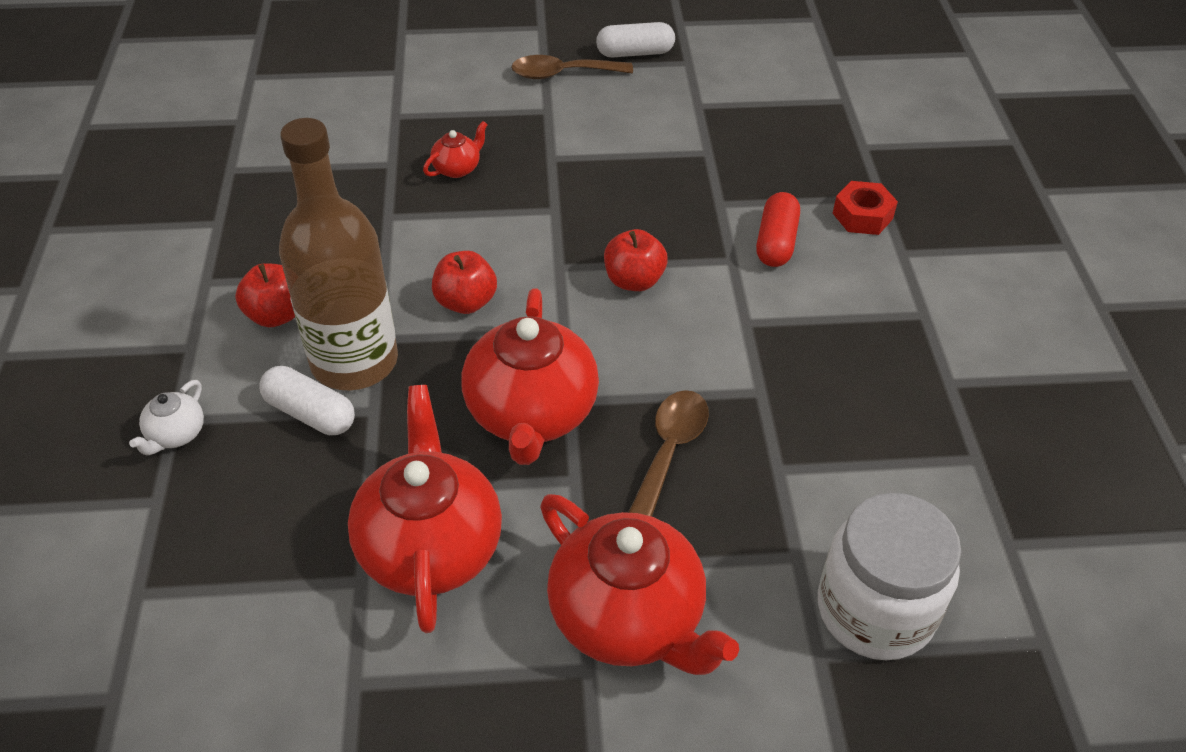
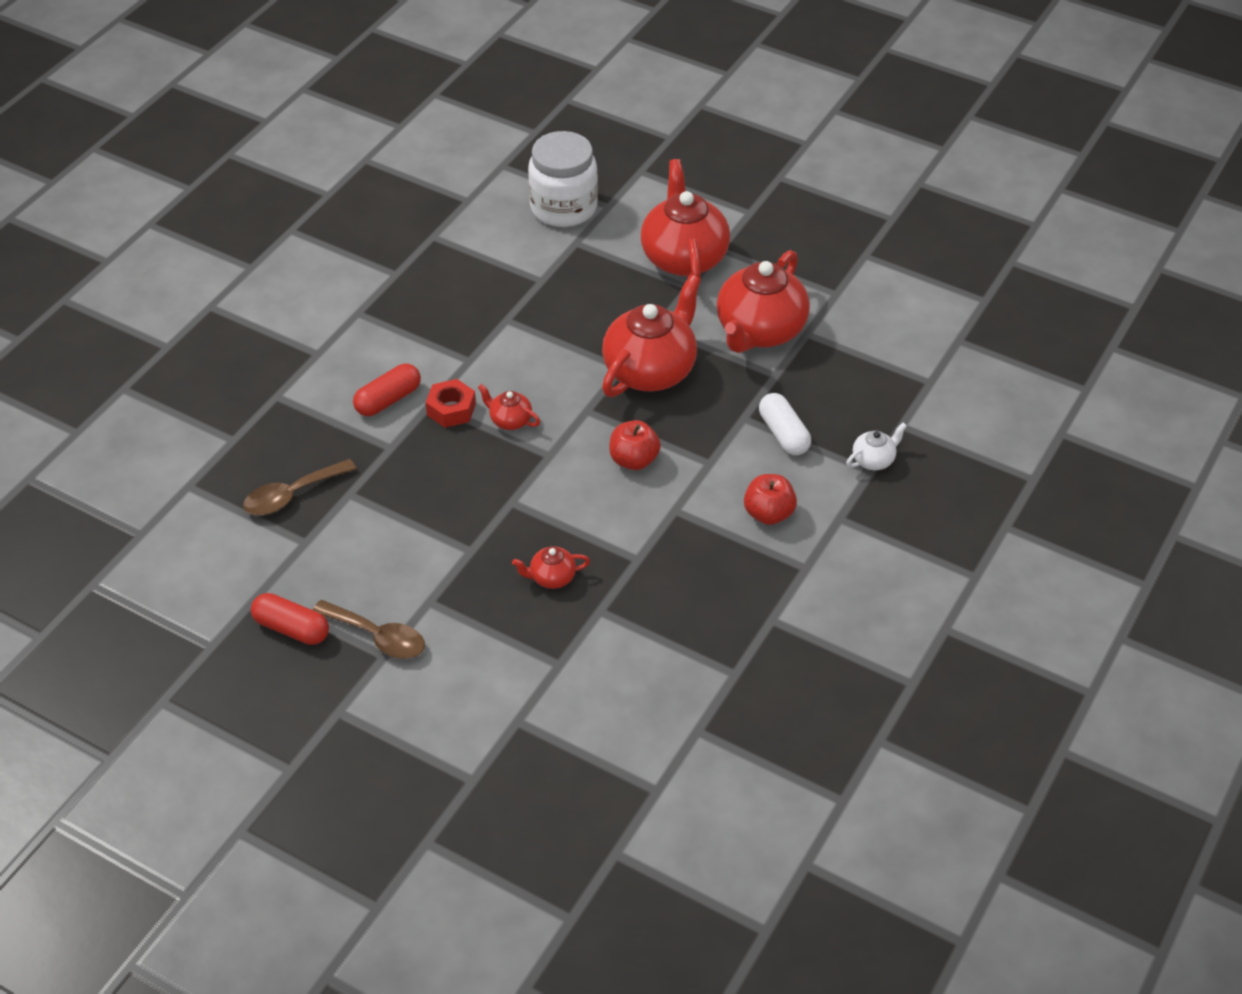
camera: 145 degrees left, 0 degrees up
(354, 361) = (736, 454): brown bottle -> none
(634, 281) = (510, 420): red apple -> red teapot
(635, 53) = (291, 628): white capsule -> red capsule
(669, 450) = (590, 315): brown spoon -> brown spoon (292, 495)
(862, 216) = (308, 389): red nut -> red nut (451, 409)

